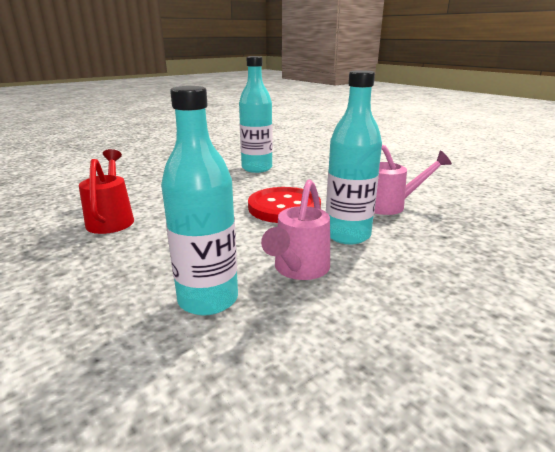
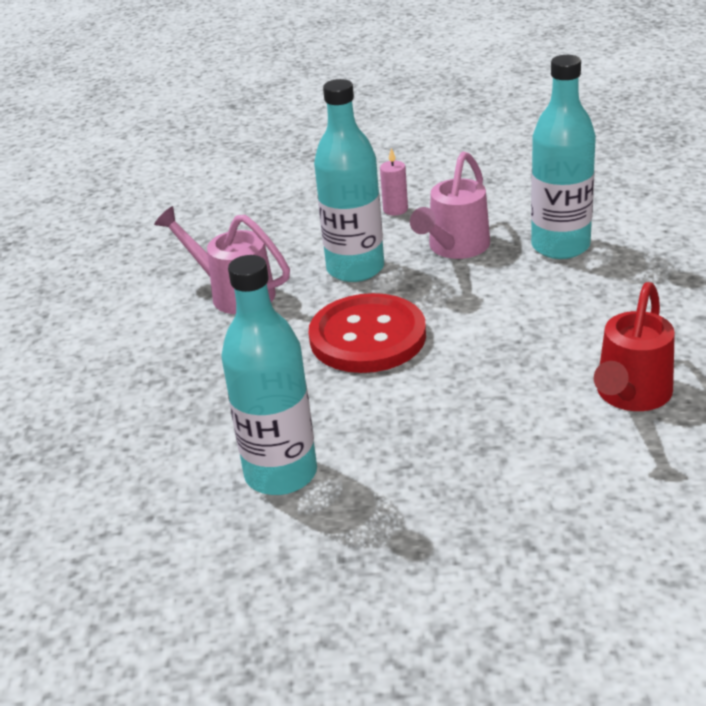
camera: 140 degrees left, 10 degrees up
(299, 269) = (455, 248): pink watering can -> pink watering can turned 150 degrees clockwise
(398, 289) = (395, 209): none -> pink candle

